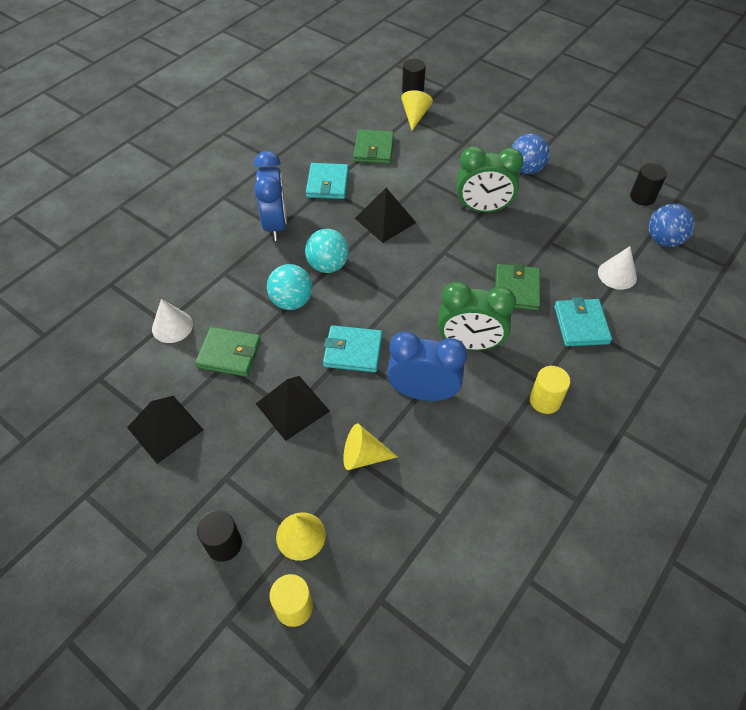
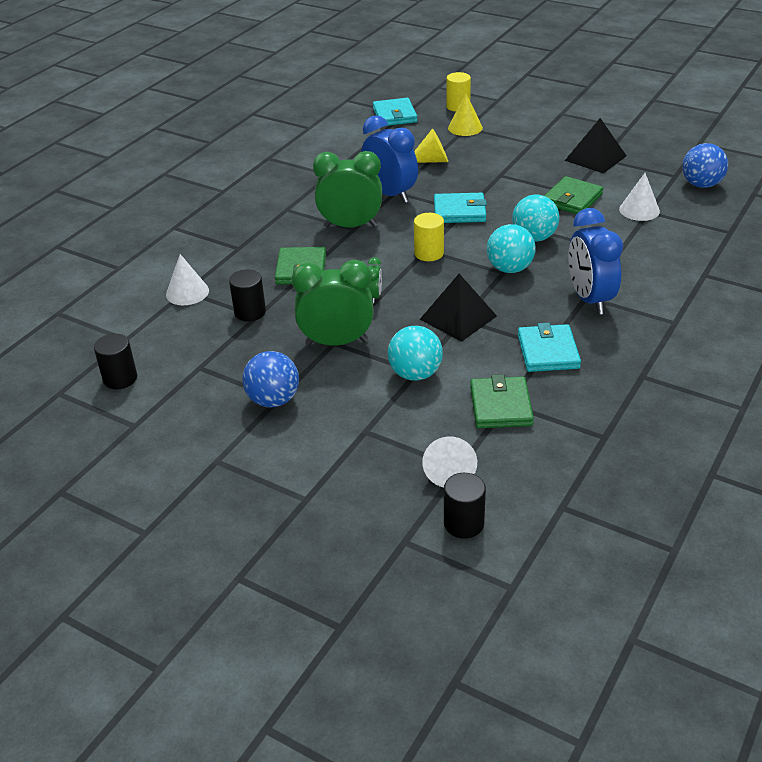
camera: 175 degrees right, 15 degrees down
(224, 544) = (515, 120): black cylinder -> black cylinder (250, 312)
(229, 354) = (572, 199): green wallet -> green wallet turned 60 degrees counterclockwise
(292, 407) = (499, 177): black pyramid -> none
(415, 116) = (449, 471): yellow cone -> white cone
(423, 393) = (390, 194): blue clock -> blue clock turned 135 degrees counterclockwise
(426, 177) = (415, 374): none -> turquoise ball
(450, 249) = (374, 296): none -> green clock
(545, 400) = (284, 200): yellow cylinder -> yellow cylinder (429, 253)
(581, 325) = (239, 249): turquoise wallet -> turquoise wallet (394, 115)
(663, 240) = (117, 331): blue ball -> blue ball (701, 185)

